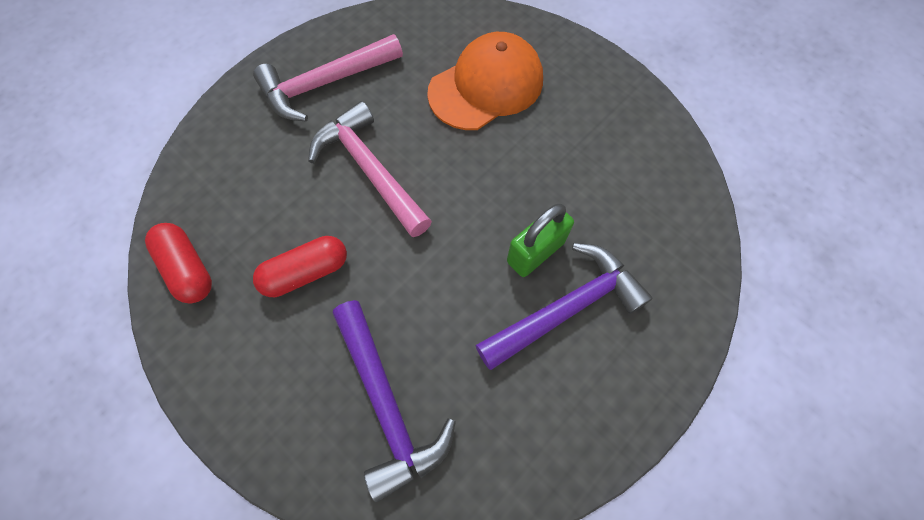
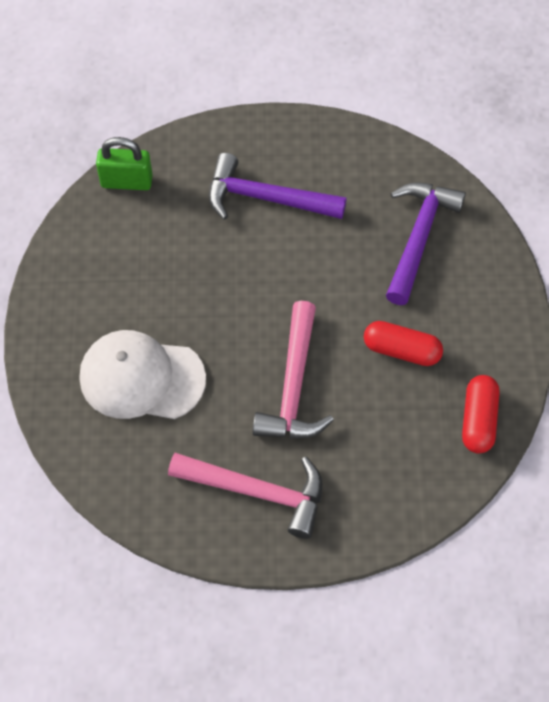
camera: 135 degrees left, 5 degrees down
(486, 86) = (141, 378): orange cap -> white cap
(535, 252) = (246, 240): green padlock -> green padlock (126, 181)

